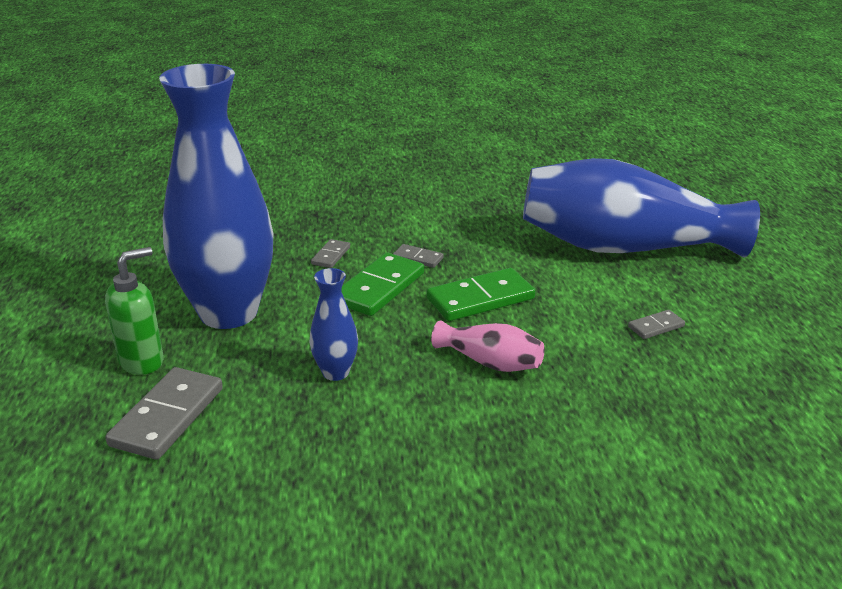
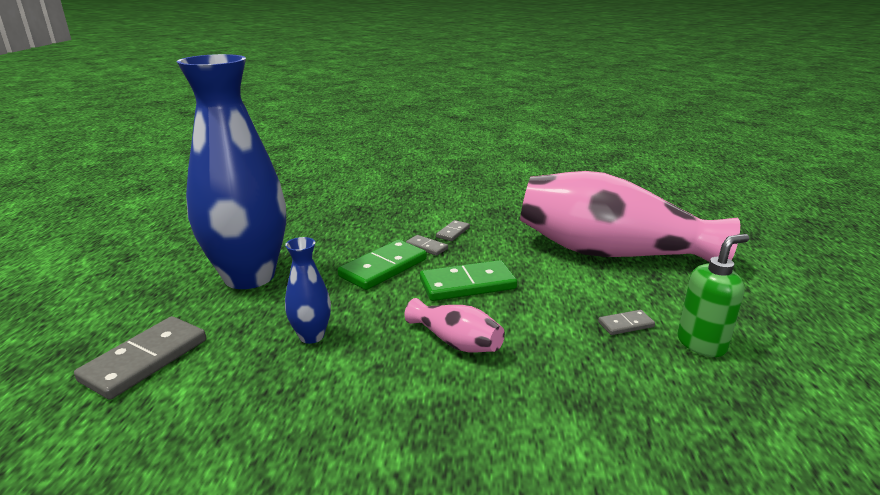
camera: 10 degrees right, 5 degrees down
(142, 361) = (156, 309): green soap dispenser -> green soap dispenser (701, 344)
(331, 256) = (355, 239): grey domino -> grey domino (453, 232)
(624, 247) = (610, 253): blue vase -> pink vase

